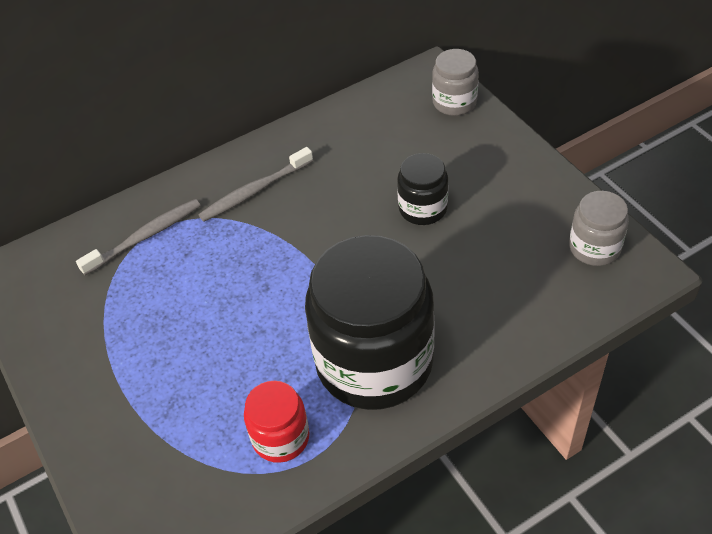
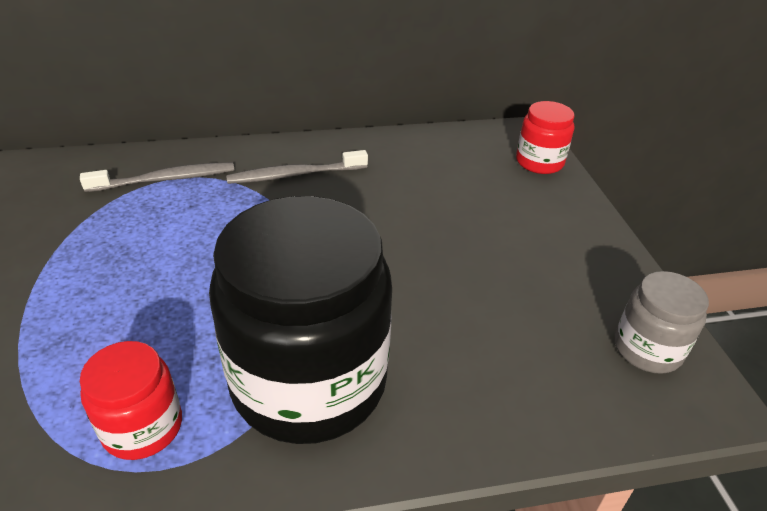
camera: 15 degrees right, 10 degrees down
(423, 208) = (456, 242): black jar -> none
(454, 102) = (539, 162): grey jar -> red jar

